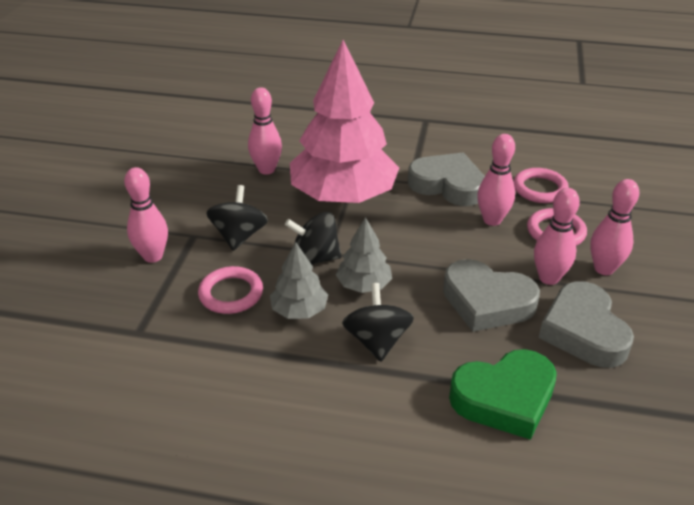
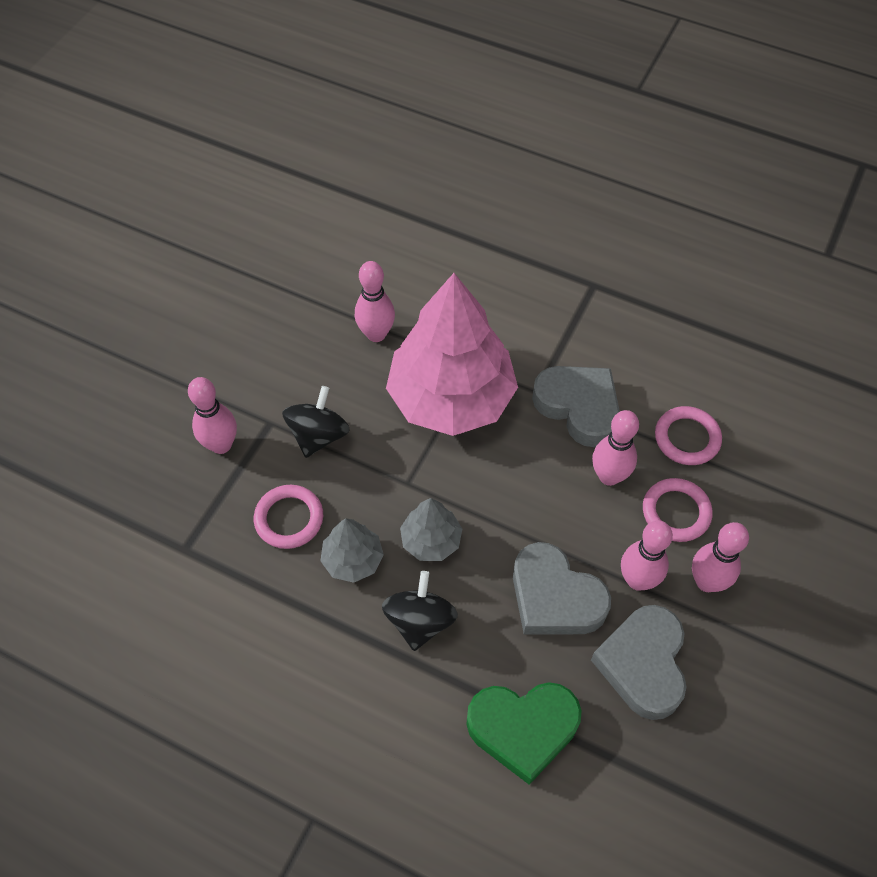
camera: 15 degrees right, 20 degrees up
(314, 258) = (390, 489): black spinning top -> none

